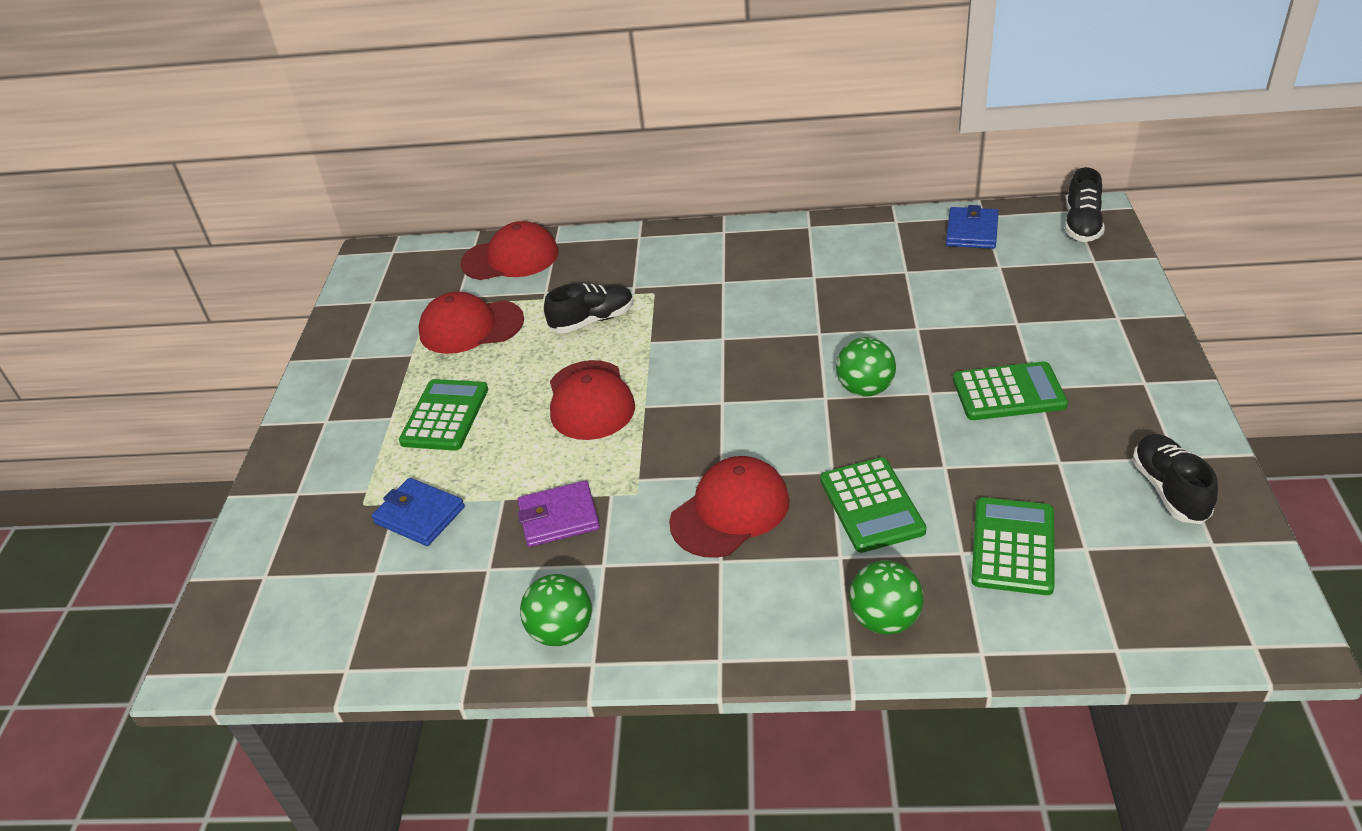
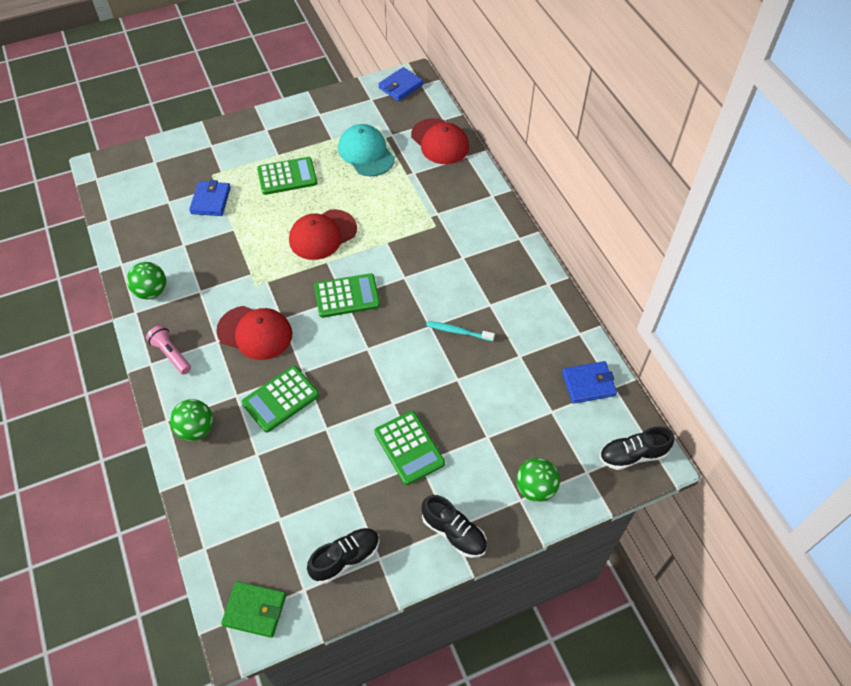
camera: 60 degrees right, 15 degrees up
(376, 270) = (400, 86): none -> blue wallet
(471, 327) = (366, 153): red cap -> turquoise cap
(559, 517) = (227, 258): purple wallet -> none
(592, 320) = (395, 206): black shoe -> black shoe (454, 532)
(715, 626) = (171, 354): none -> pink flashlight
(842, 311) = (458, 331): none -> turquoise toothbrush
(865, 389) = (383, 367): green ball -> green ball (535, 488)
(1013, 546) = (269, 479): green calculator -> green calculator (347, 296)
(1238, 606) = (255, 610): none -> green wallet

